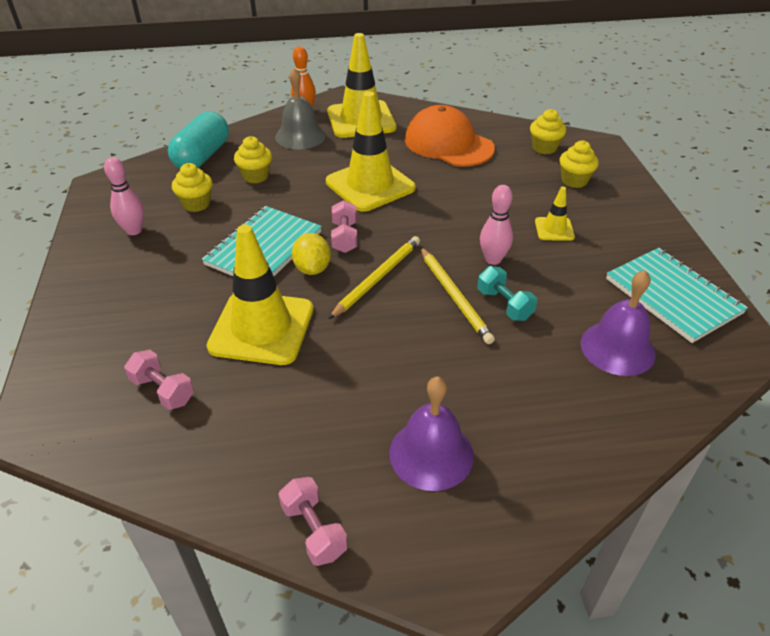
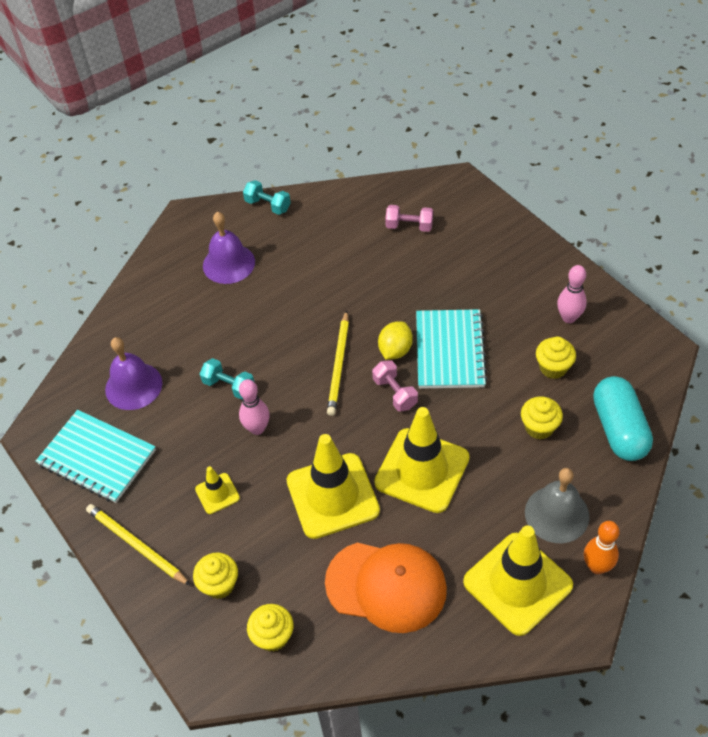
camera: 155 degrees right, 10 degrees up
(262, 328) = (388, 288): yellow traffic cone -> yellow traffic cone (332, 496)
(312, 268) = (395, 350): yellow lemon -> yellow lemon turned 60 degrees clockwise
(314, 530) = (268, 205): pink dumbbell -> turquoise dumbbell
(454, 296) = (270, 376): yellow pencil -> yellow pencil (136, 545)

